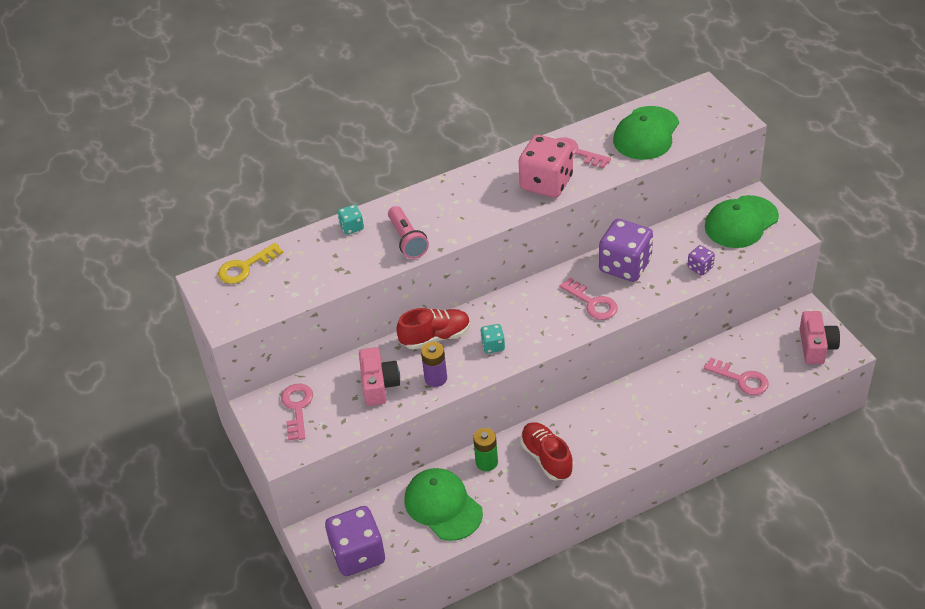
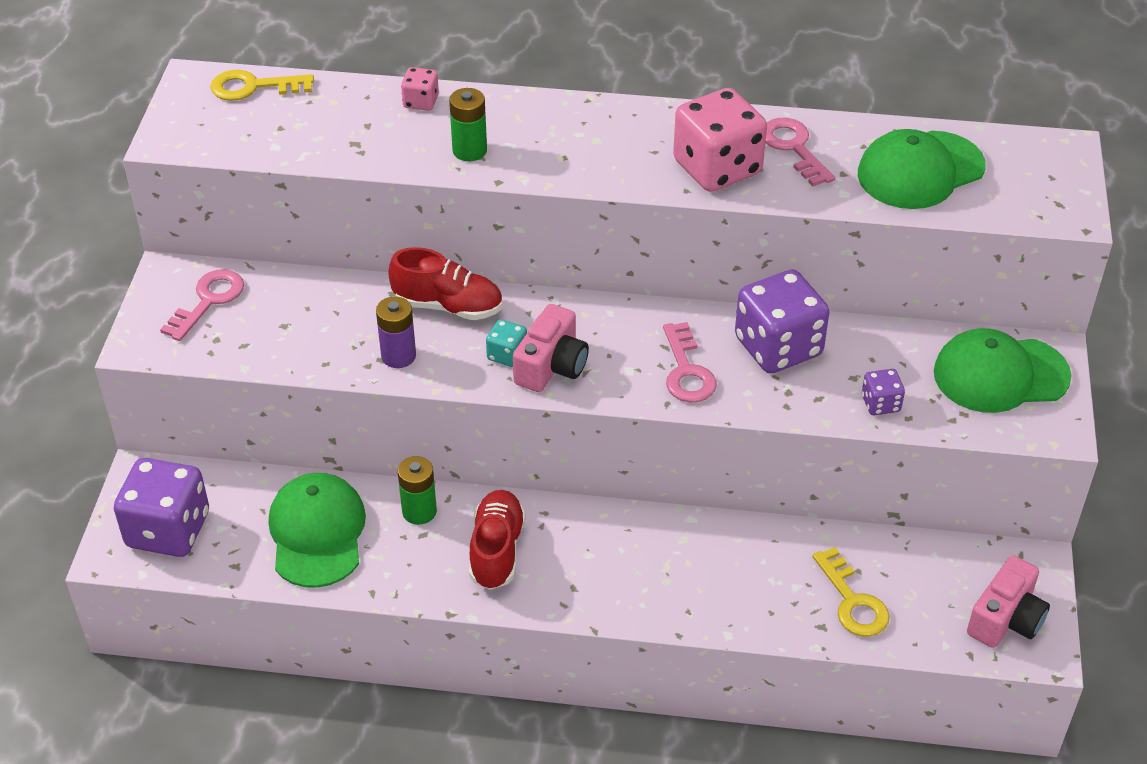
camera: 30 degrees right, 0 degrees up
(351, 227) = (421, 102): turquoise dice -> pink dice
(379, 385) = (325, 326): pink camera -> pink camera (551, 366)
(407, 240) = (469, 150): pink flashlight -> green battery
(741, 379) = (852, 601): pink key -> yellow key

